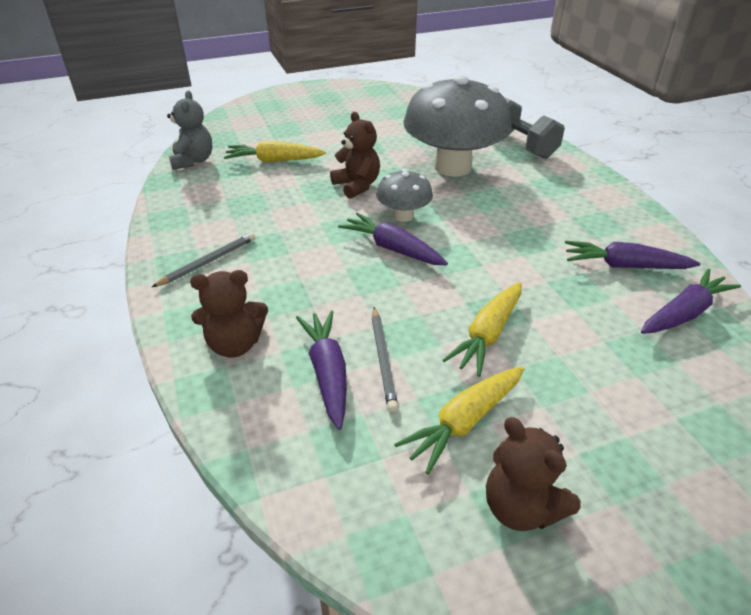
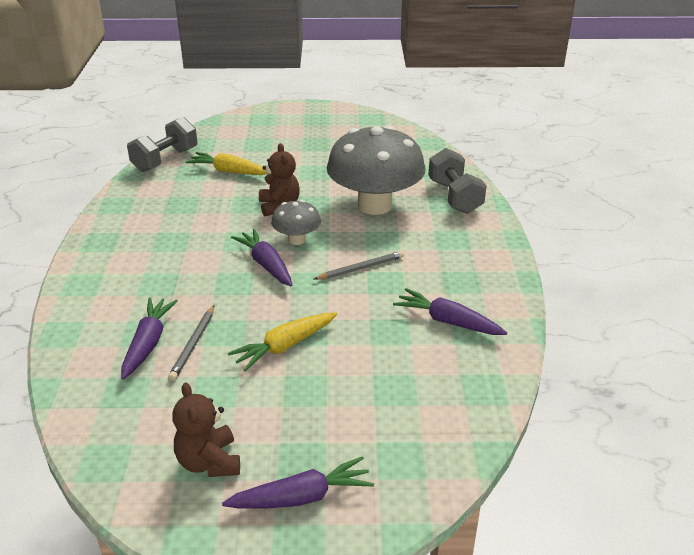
camera: 20 degrees right, 5 degrees down
(193, 161) = (165, 160): grey teddy bear -> grey dumbbell
(208, 262) = (122, 245): grey pencil -> grey pencil (361, 268)
(235, 344) = (100, 308): brown teddy bear -> none
(464, 422) = (216, 400): yellow carrot -> none
(684, 313) = (462, 370): purple carrot -> purple carrot (302, 497)

